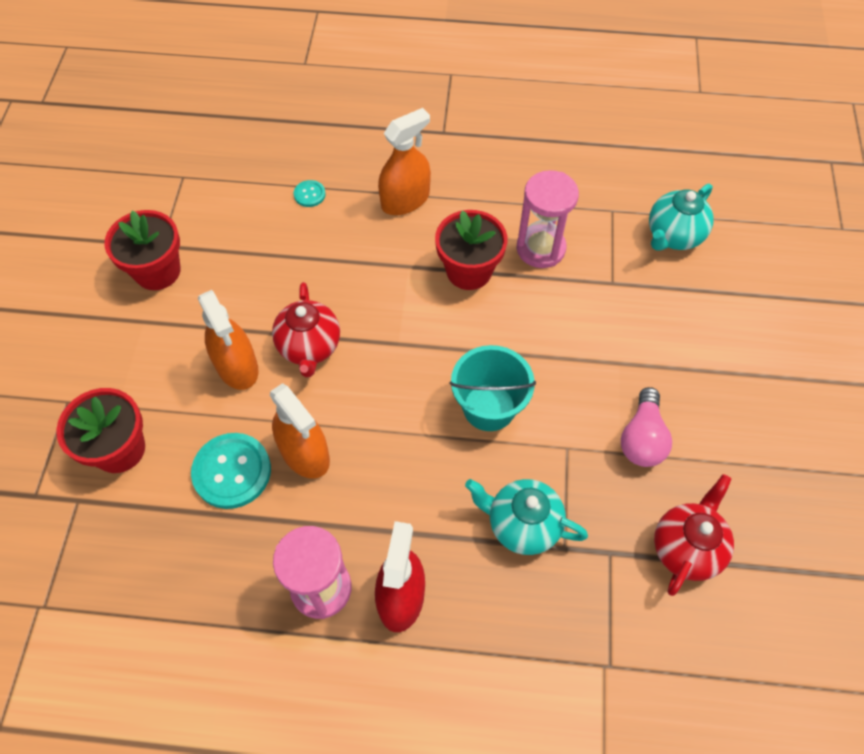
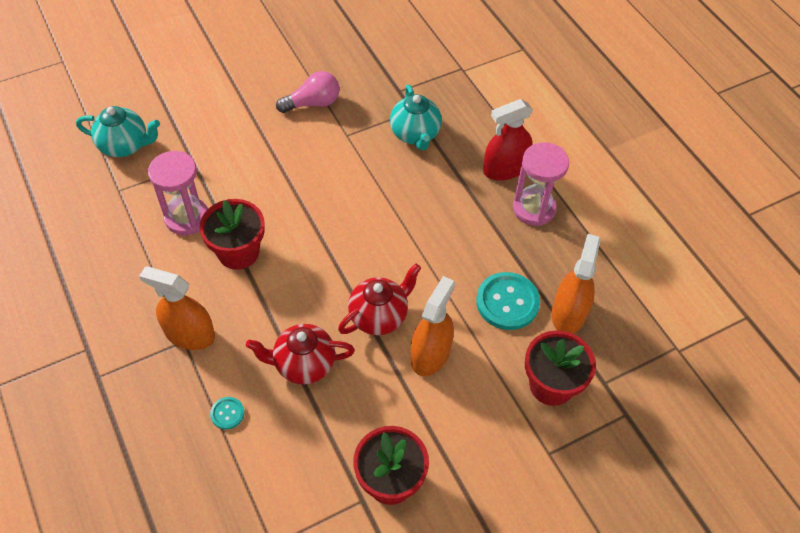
camera: 125 degrees left, 5 degrees down
(305, 453) = (460, 268): orange spray bottle -> orange spray bottle (568, 313)
(489, 407) = (348, 186): turquoise bucket -> none
(686, 548) = (370, 61): red teapot -> red teapot (303, 364)

